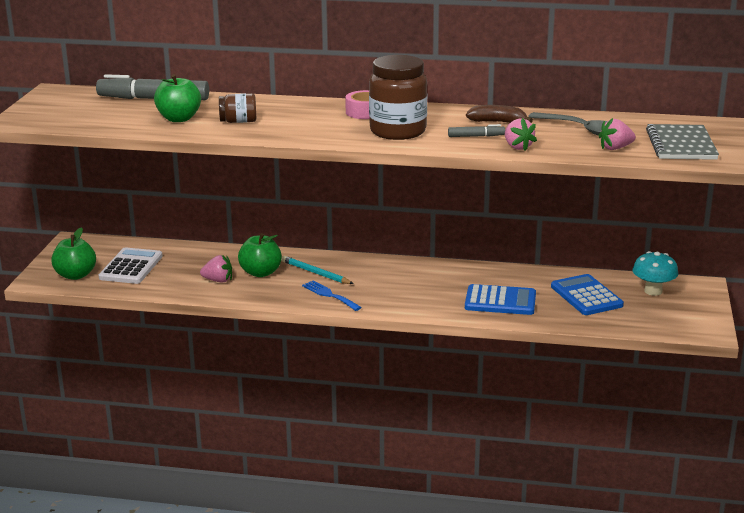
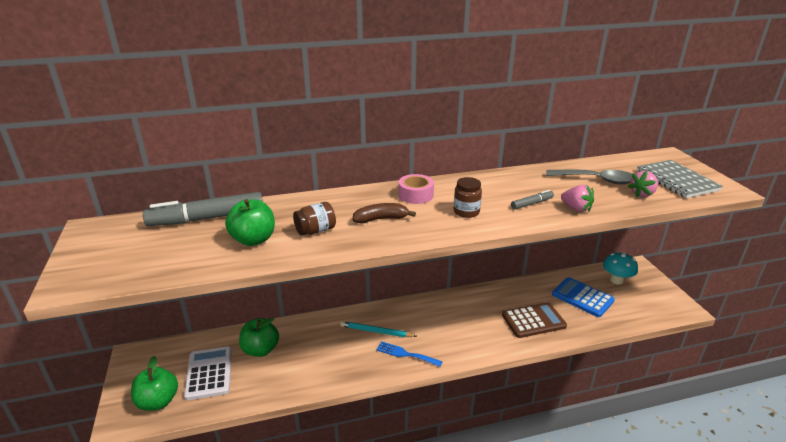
camera: 25 degrees left, 5 degrees up
(218, 280) = (300, 366): pink strawberry -> none
(260, 273) = (331, 345): green apple -> green apple (260, 350)
(398, 131) = (466, 212): brown jar -> brown jar, size x0.51
(498, 122) = (528, 184): brown banana -> brown banana (381, 219)
(500, 301) = (533, 320): blue calculator -> brown calculator

